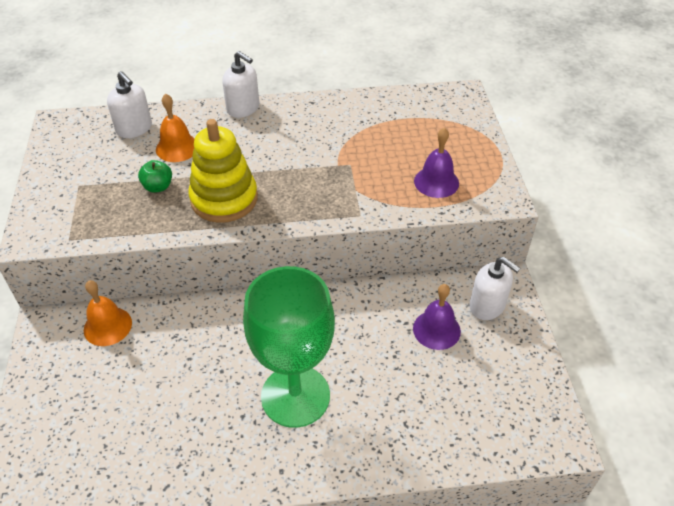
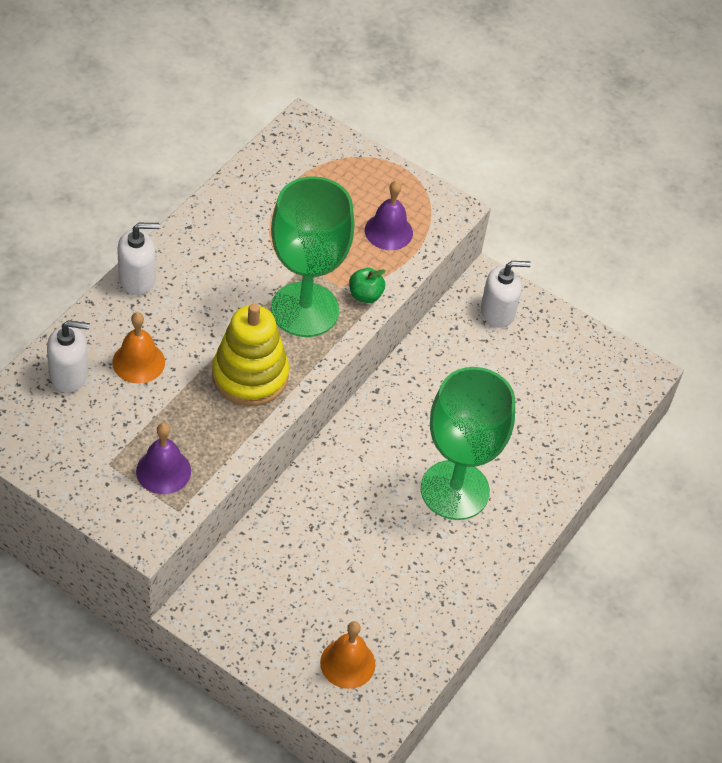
camera: 55 degrees left, 5 degrees up
(107, 326) = (249, 566): orange bell -> orange bell (347, 663)
(158, 187) = (179, 409): green apple -> green apple (365, 295)
(313, 188) = (304, 310): none -> green goblet
(436, 329) = (486, 360): purple bell -> purple bell (163, 471)

